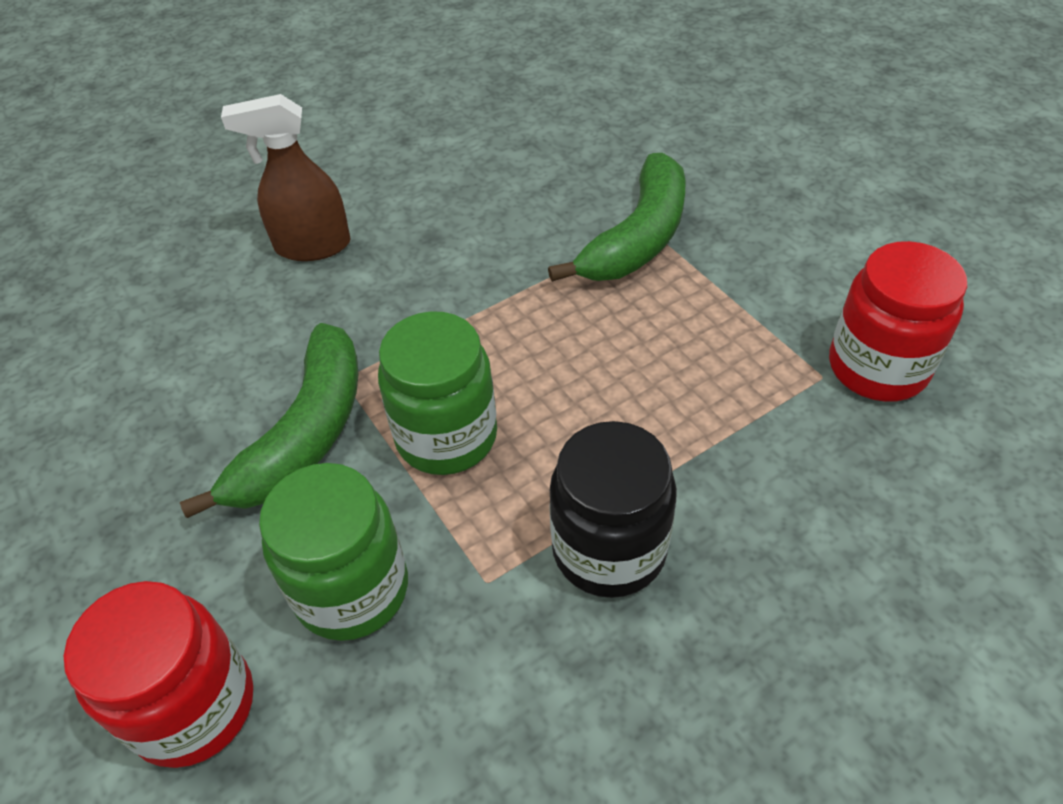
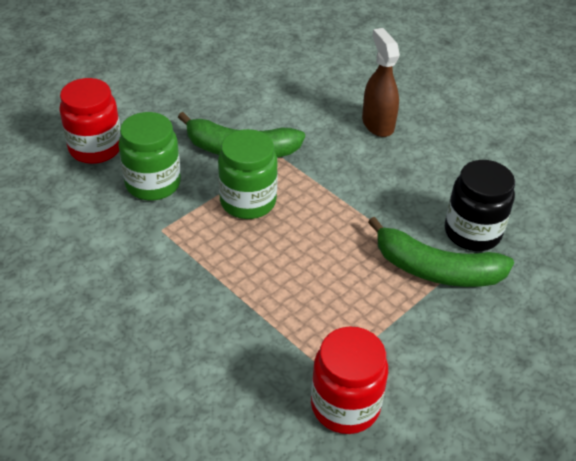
camera: 75 degrees right, 5 degrees down
(609, 549) = (184, 274): black jar -> black jar (472, 232)

